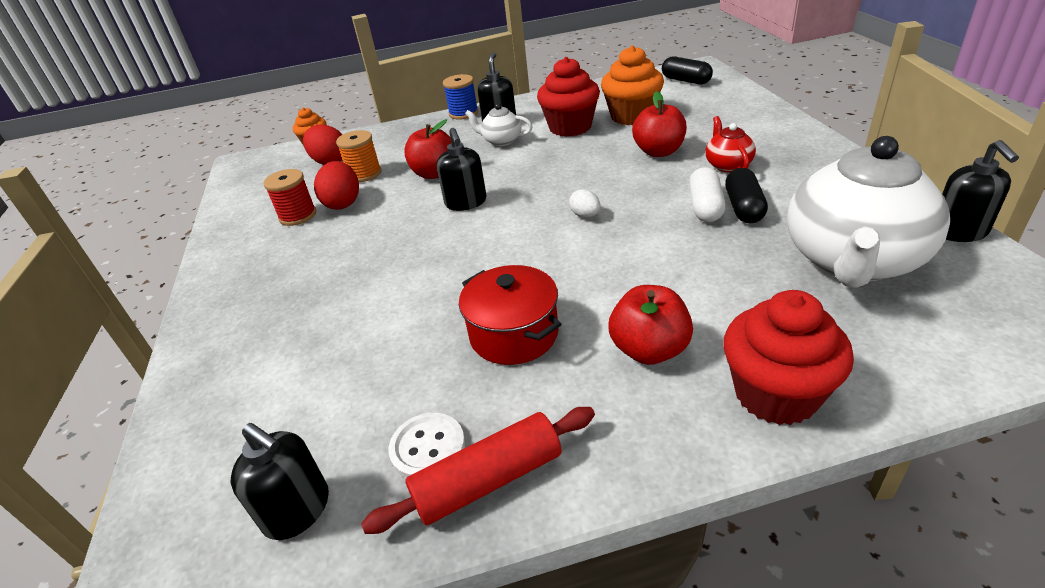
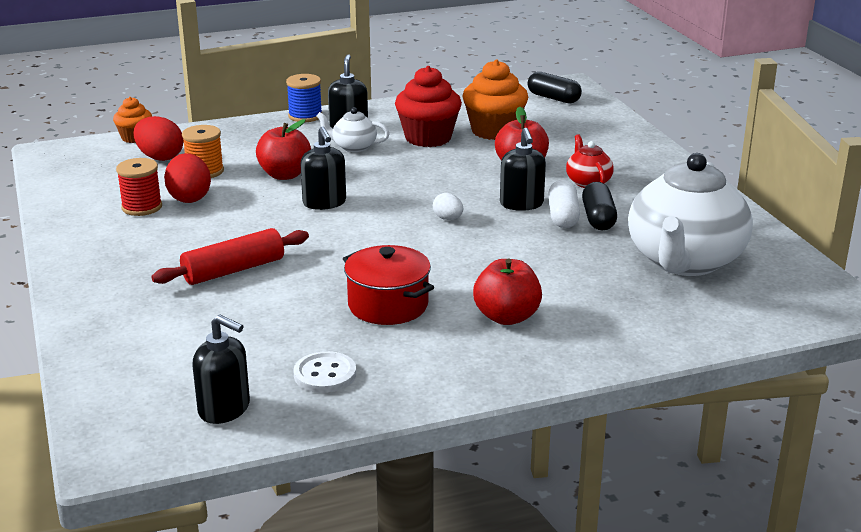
camera: 10 degrees left, 10 degrees down
(488, 480) = (378, 392): red rolling pin -> red rolling pin (233, 270)
(776, 394) = (605, 344): red cupcake -> none
(959, 232) = (777, 243): black soap dispenser -> black soap dispenser (521, 204)

